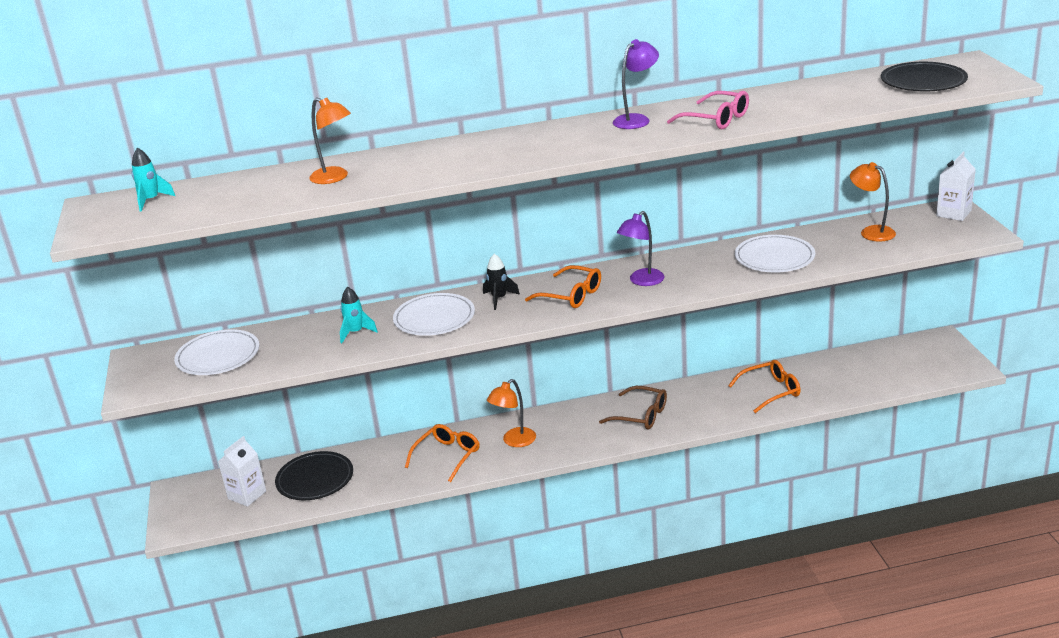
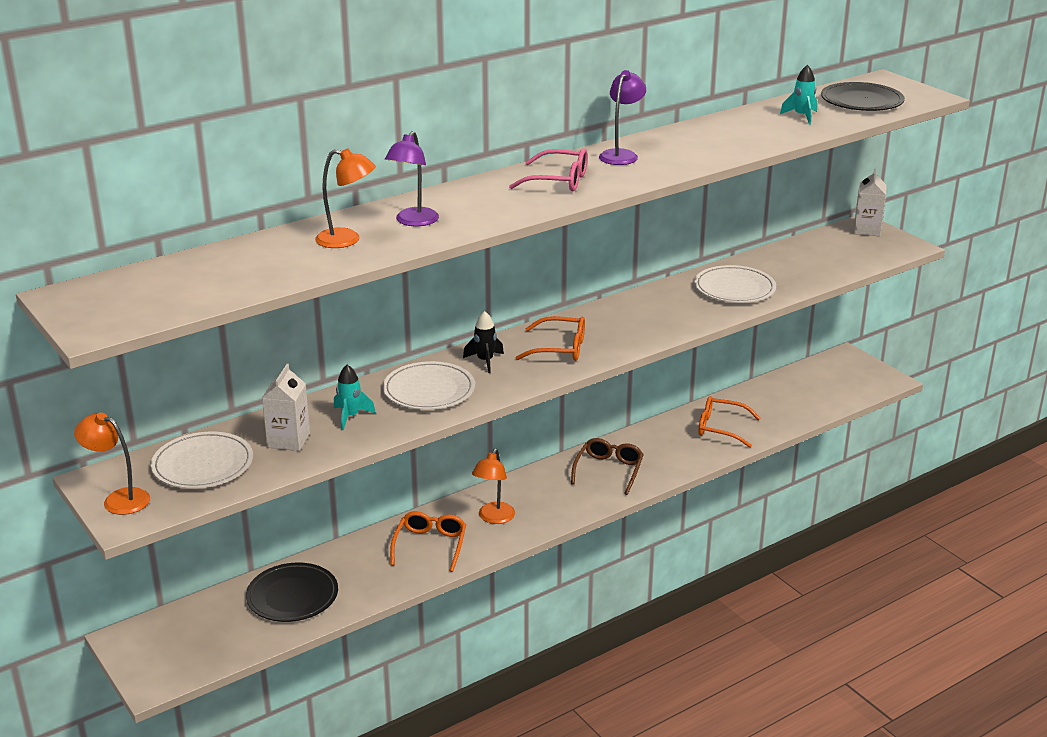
camera: 25 degrees left, 0 degrees up
(151, 201) = (140, 285): turquoise rocket -> turquoise rocket (802, 116)
(247, 495) = (221, 628): white carton -> white carton (288, 440)
(640, 415) = (608, 471): brown glasses -> brown glasses turned 75 degrees counterclockwise
(642, 281) = (622, 326): purple lamp -> purple lamp (413, 222)
(715, 119) = (701, 149): pink glasses -> pink glasses (558, 181)
(770, 391) = (721, 428): orange glasses -> orange glasses turned 120 degrees counterclockwise
(871, 232) = (806, 254): orange lamp -> orange lamp (118, 499)

